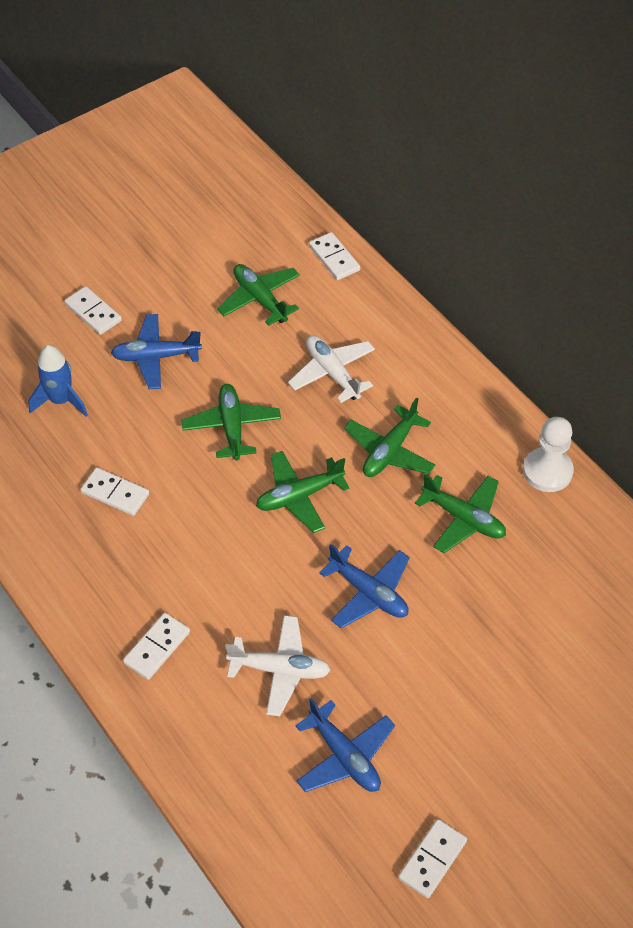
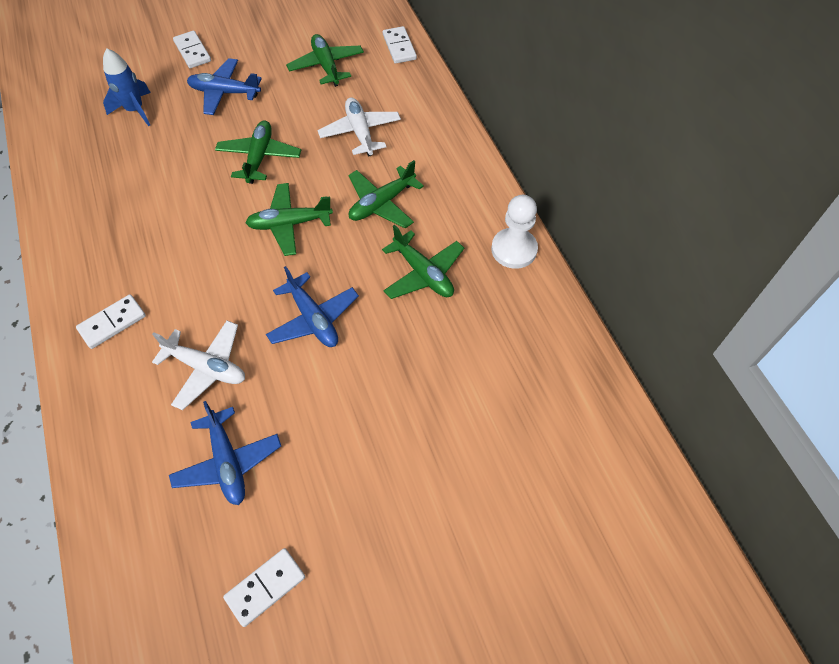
camera: 15 degrees right, 5 degrees up
(115, 493) = (141, 189): white domino -> none

